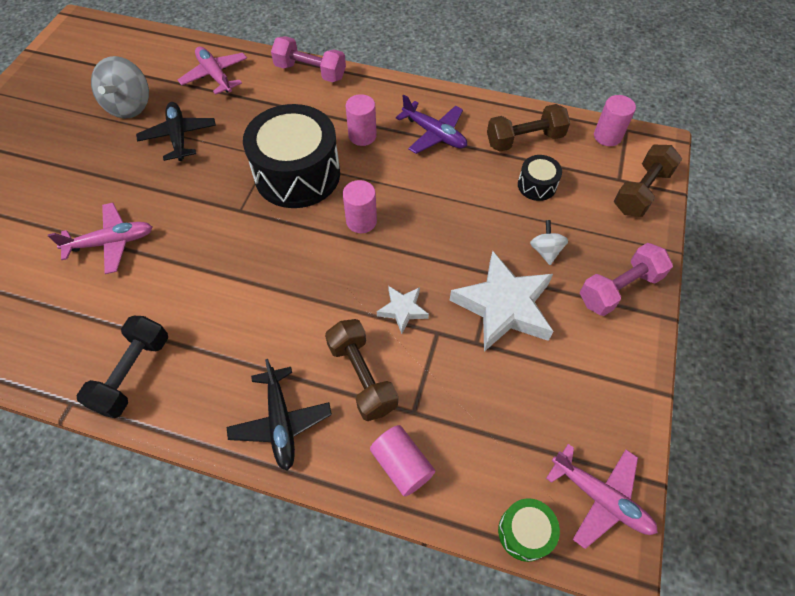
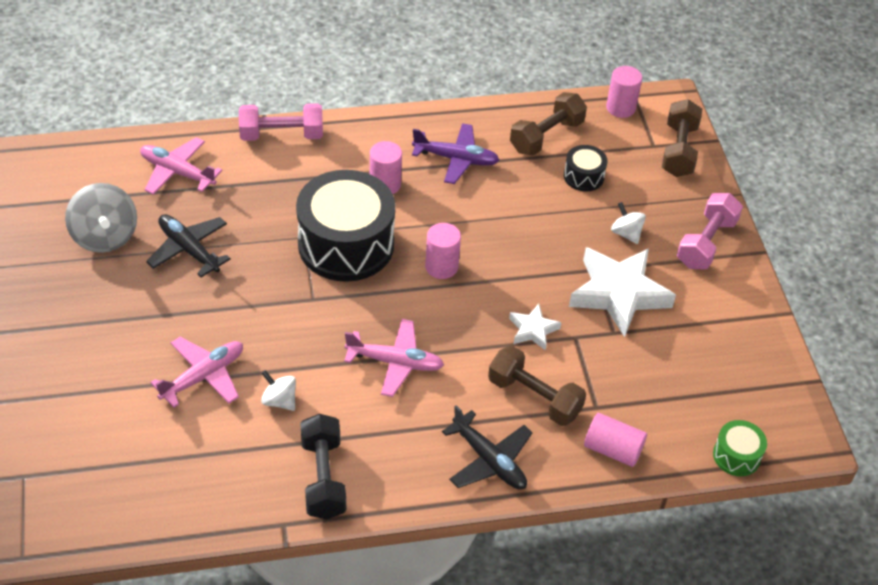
camera: 30 degrees left, 10 degrees down
(151, 287) = (279, 400): none -> white spinning top
(600, 498) = (779, 409): pink plane -> pink plane (395, 363)

